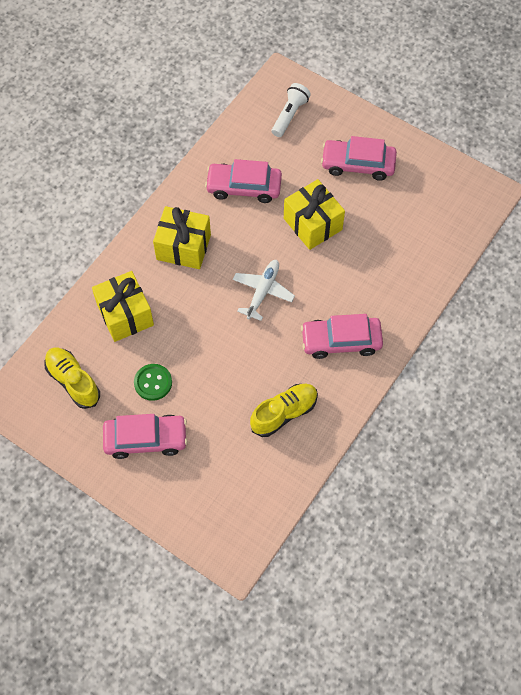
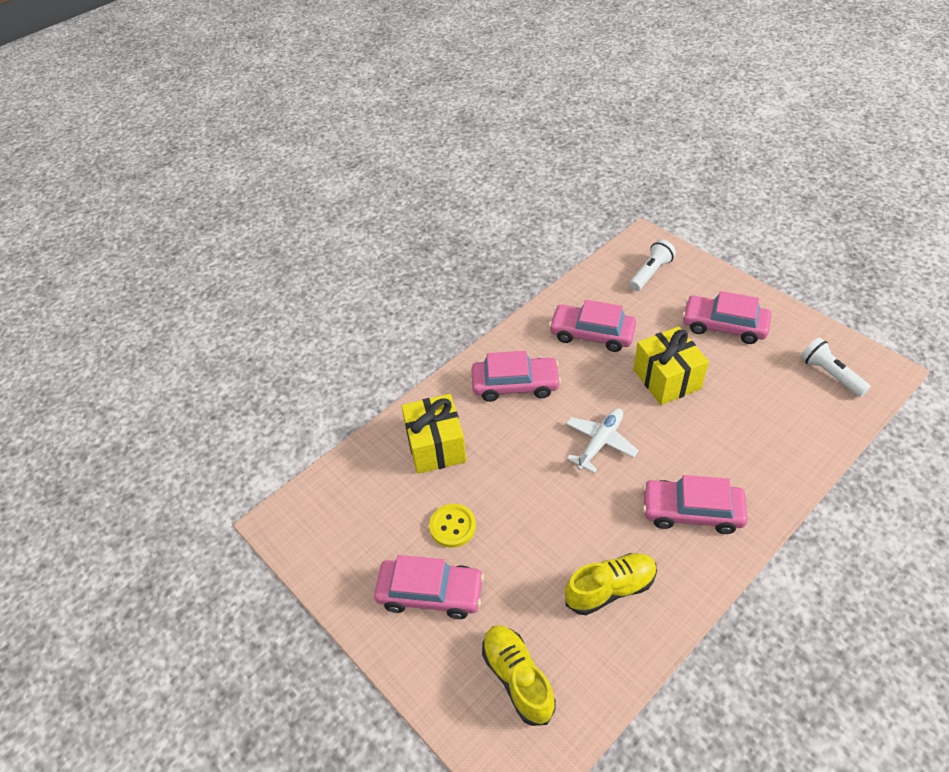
camera: 15 degrees right, 15 degrees down
(73, 381) = (360, 511): yellow shoe -> yellow shoe (517, 678)
(153, 383) = (452, 526): green button -> yellow button
(183, 247) = (515, 385): yellow gift -> pink car
(447, 202) = (830, 374): none -> white flashlight

